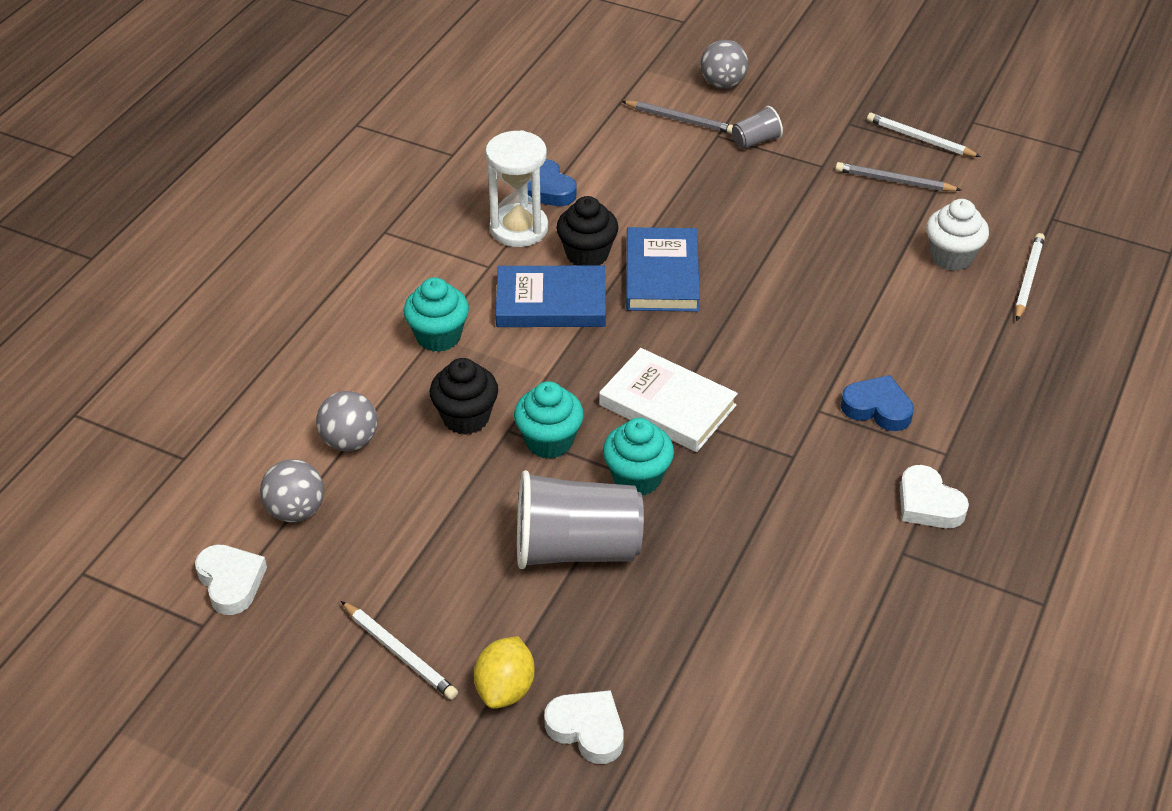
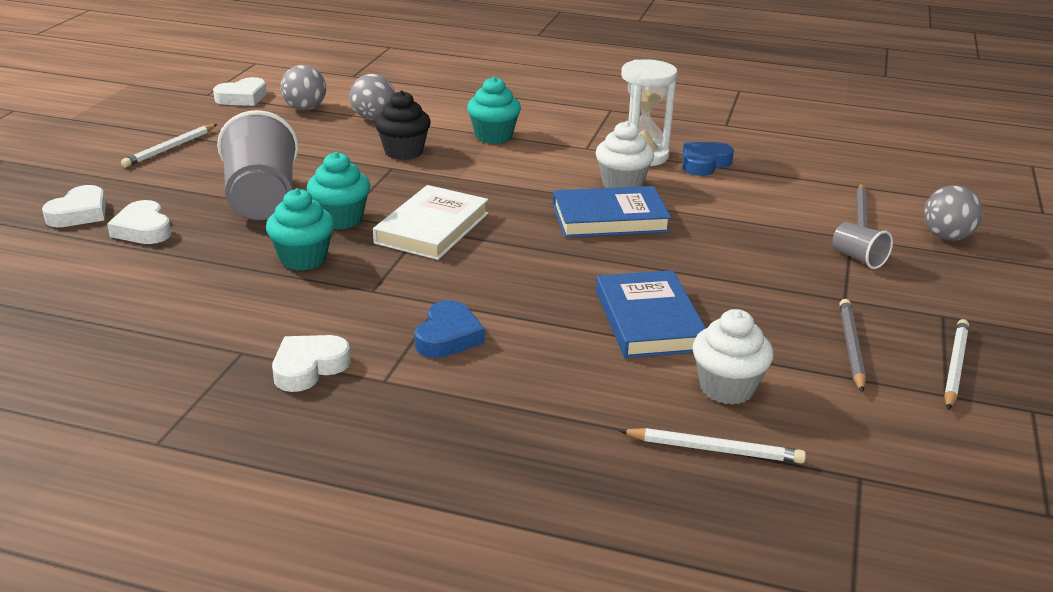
camera: 80 degrees right, 15 degrees down
(505, 688) = (127, 183): yellow lemon -> none
(549, 441) = (381, 183): turquoise cupcake -> turquoise cupcake (303, 259)
(551, 302) = (551, 174): blue book -> blue book (649, 320)
(587, 254) = (622, 184): black cupcake -> white cupcake
(640, 657) = (143, 229): none -> white heart

